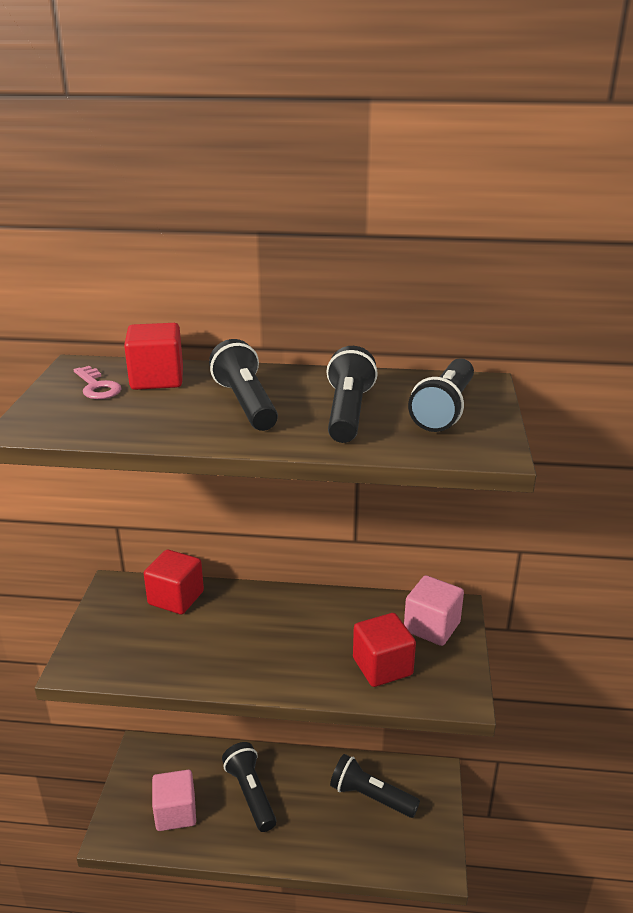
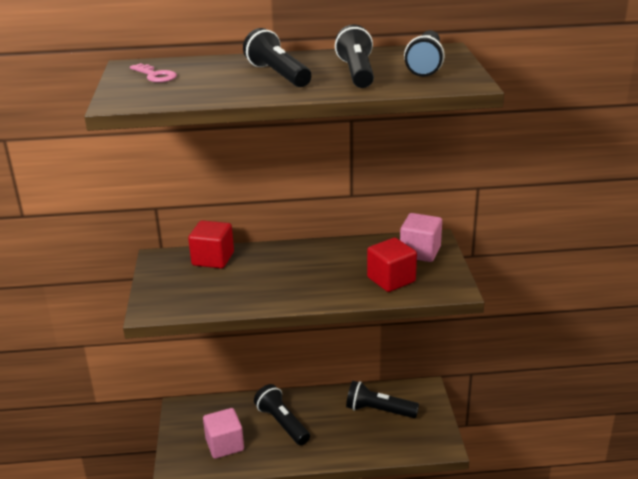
camera: 10 degrees left, 0 degrees up
(157, 379) = (199, 67): red cube -> none

